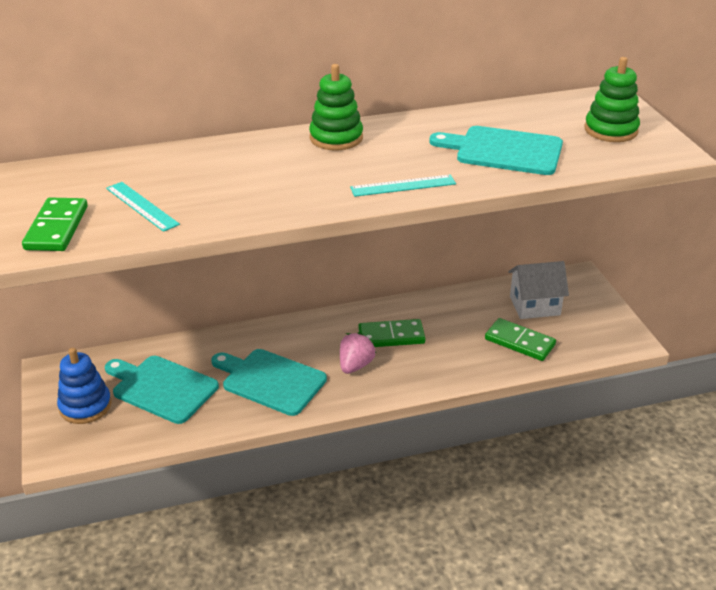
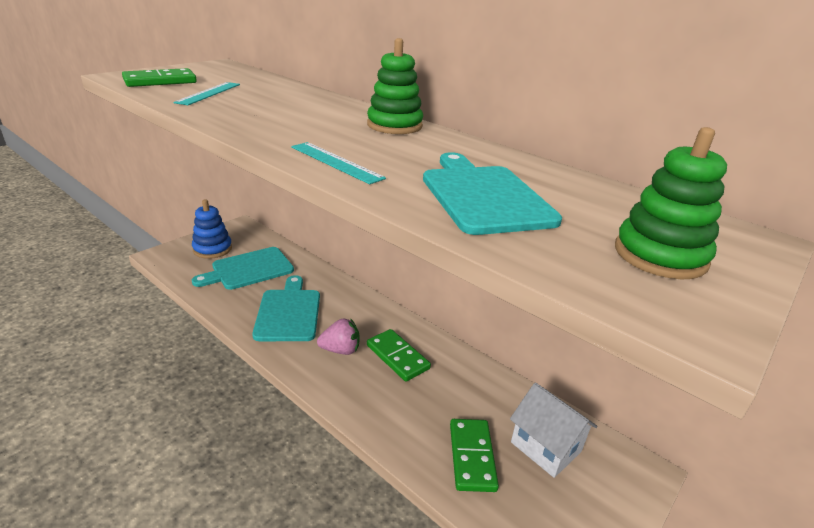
camera: 55 degrees right, 5 degrees down
(162, 388) = (249, 269): turquoise cutting board -> turquoise cutting board turned 120 degrees counterclockwise

